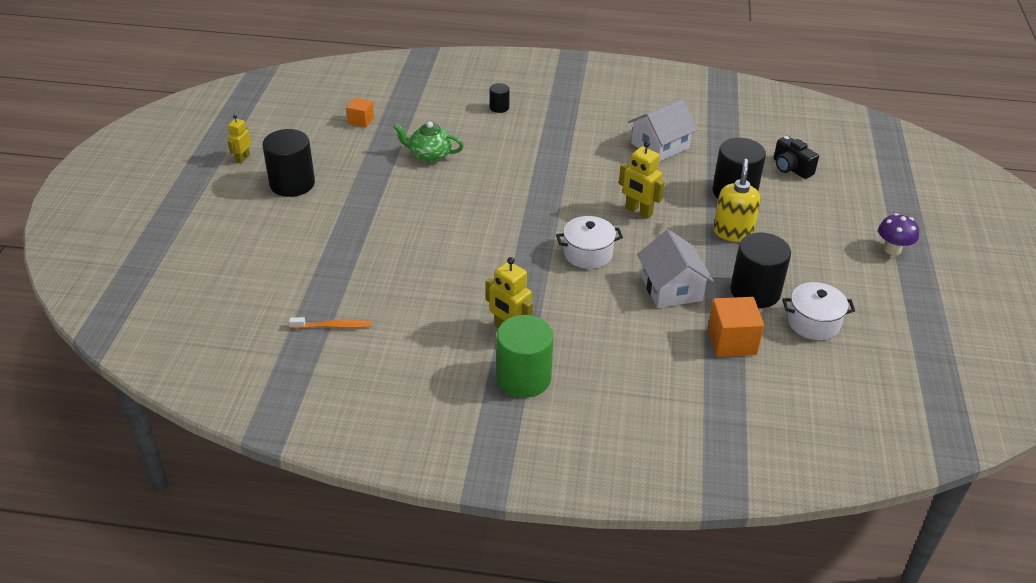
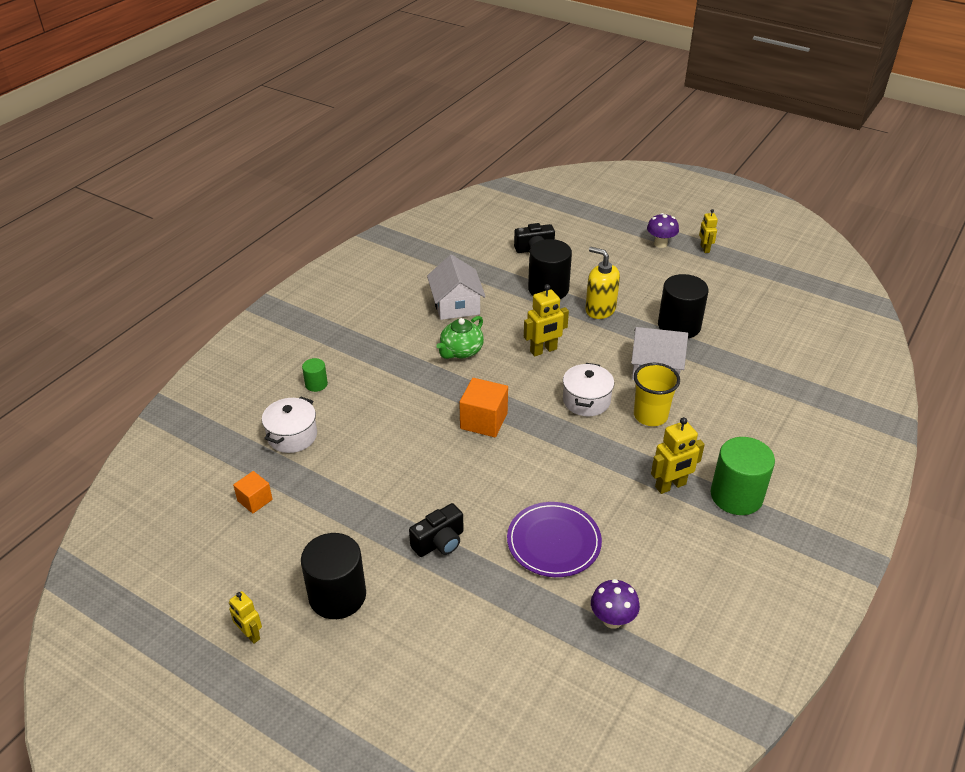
camera: 65 degrees left, 0 degrees up
(333, 326) = (612, 619): orange toothbrush -> purple mushroom
(367, 215) = (439, 542): none -> black camera
(400, 274) = (553, 542): none -> purple plate
(429, 155) = (363, 461): green teapot -> green teapot (461, 351)
(499, 107) = (316, 384): black cylinder -> green cylinder
(596, 299) = (650, 416): none -> yellow cup
(731, 341) = (732, 359): orange cube -> orange cube (484, 421)
(813, 322) = (726, 311): white pot -> white pot (292, 436)
(919, 285) = (704, 249): none -> yellow robot

